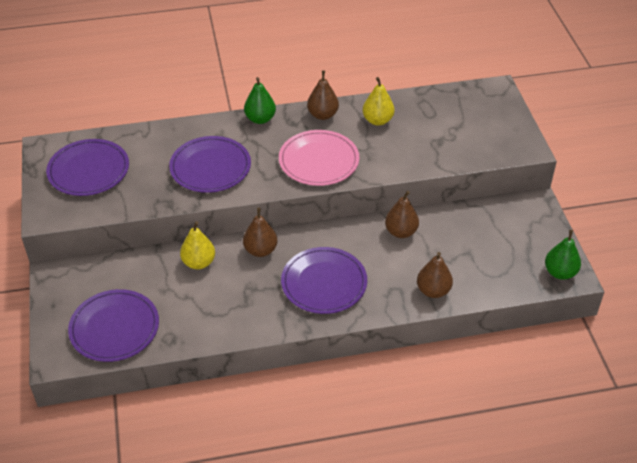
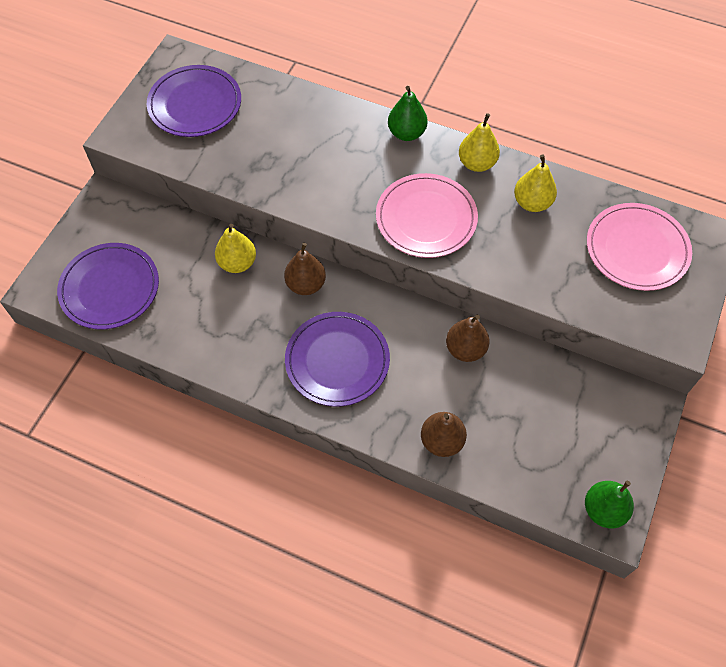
camera: 35 degrees right, 15 degrees up
(210, 167) = (310, 164): purple plate -> none
(323, 115) = (477, 163): brown pear -> yellow pear
(462, 115) = (637, 249): none -> pink plate

